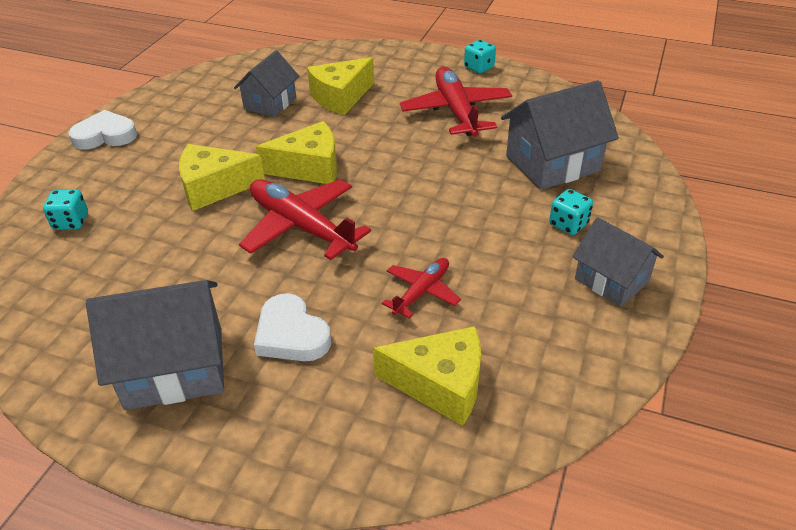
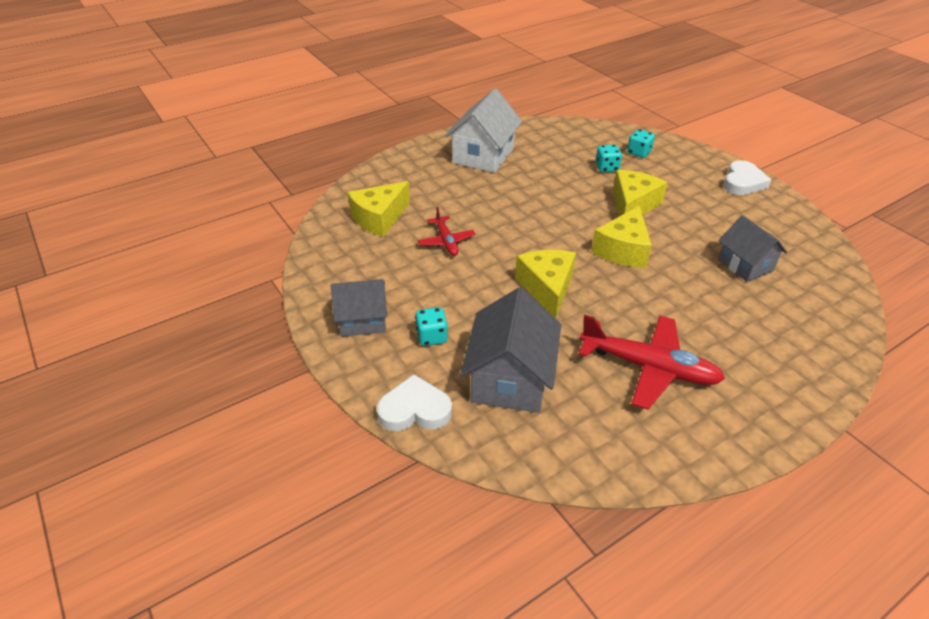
camera: 125 degrees right, 0 degrees up
(175, 367) = (483, 155): grey house -> white house
(291, 334) = (466, 190): white heart -> white heart (415, 410)
(302, 227) = (554, 223): red plane -> none
(341, 97) = (730, 307): yellow cheese -> yellow cheese (547, 288)
(479, 68) = (736, 439): turquoise dice -> turquoise dice (606, 168)

